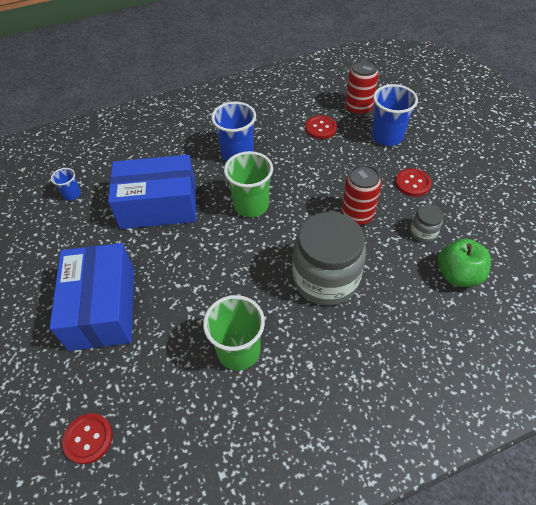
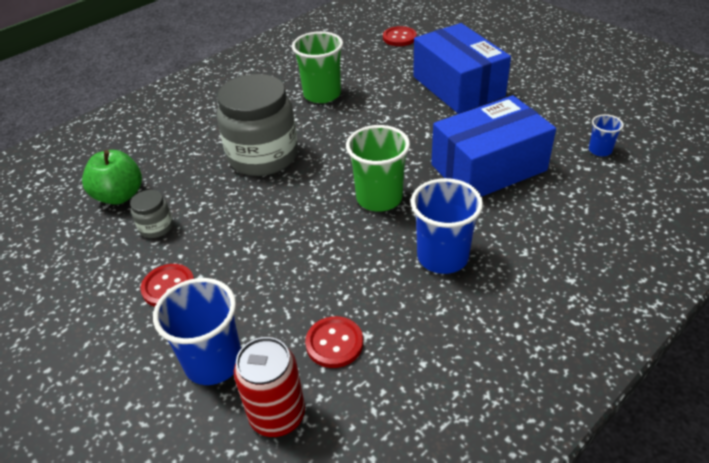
camera: 160 degrees right, 10 degrees down
(357, 215) = (242, 223): red can -> none

